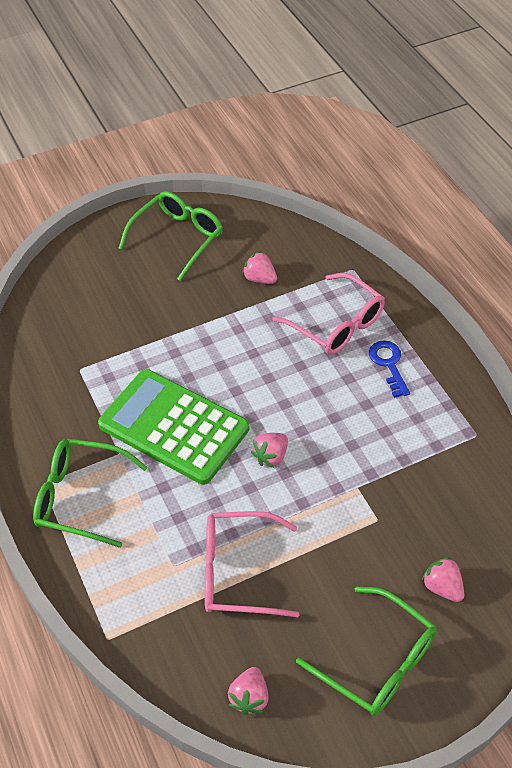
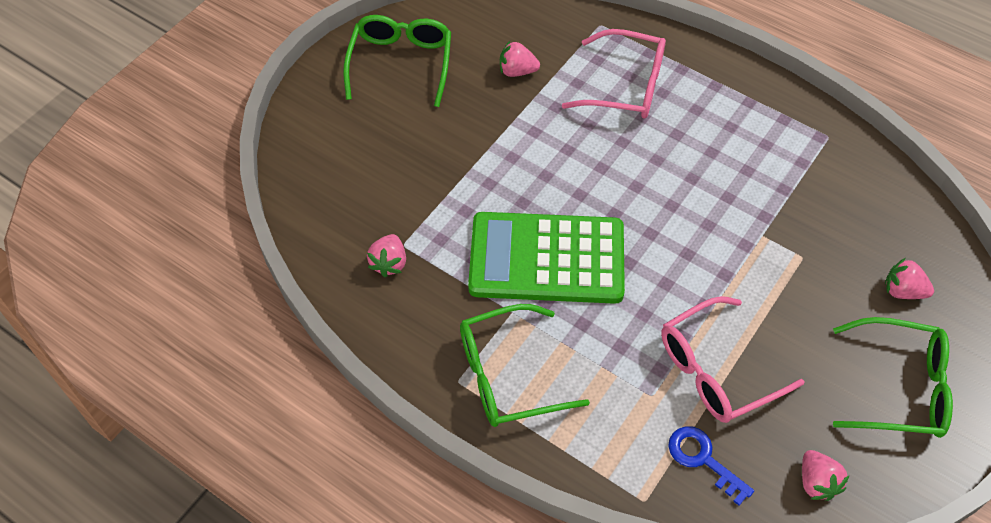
camera: 30 degrees left, 5 degrees up
(271, 456) = (662, 244): pink strawberry -> pink strawberry (389, 263)
(388, 364) = (703, 104): blue key -> blue key (703, 459)

